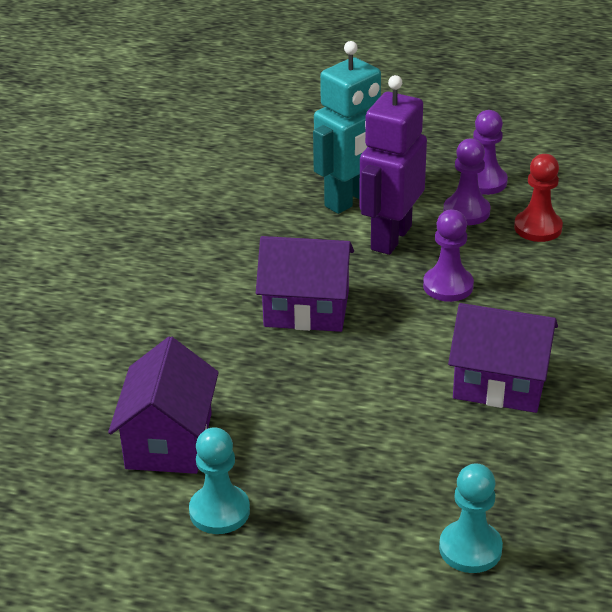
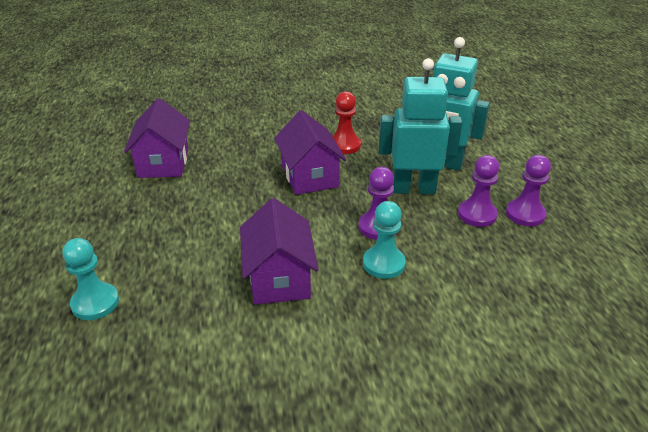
camera: 65 degrees right, 0 degrees up
(169, 441) = (163, 163): purple house -> purple house turned 75 degrees counterclockwise
(219, 511) = (109, 194): turquoise pawn -> turquoise pawn (383, 264)
(390, 238) = (413, 189): purple robot -> turquoise robot
(538, 228) = (491, 255): red pawn -> red pawn (344, 145)

